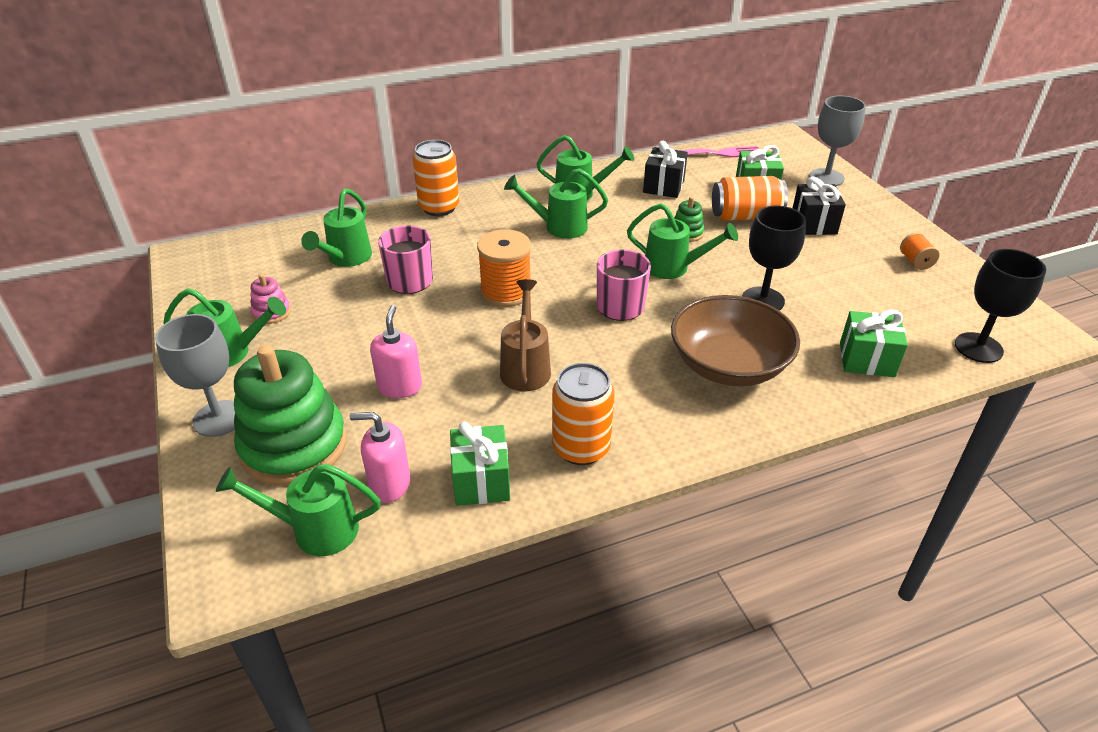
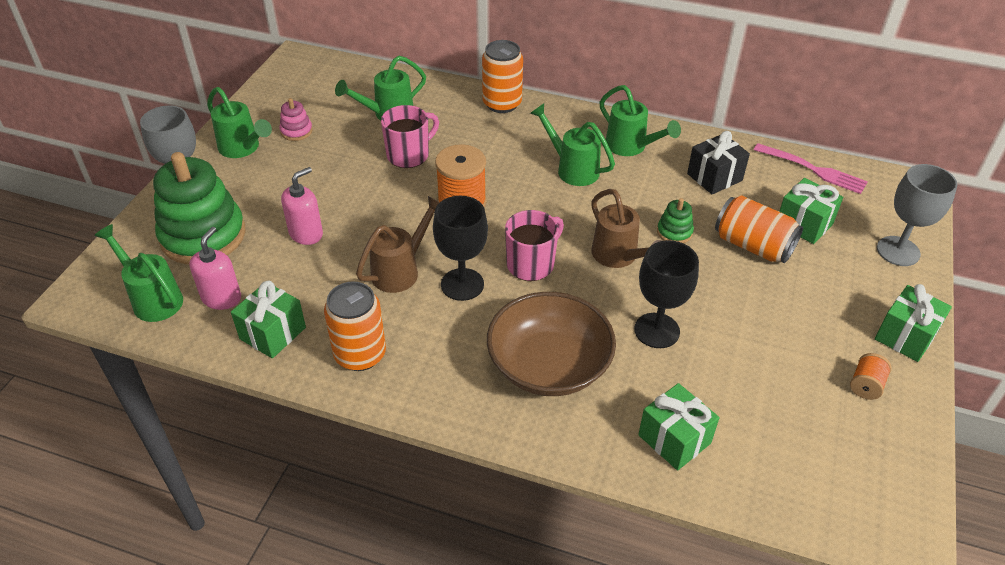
camera: 40 degrees right, 5 degrees up
(389, 484) = (222, 298): pink soap dispenser -> pink soap dispenser turned 60 degrees clockwise
(673, 268) = (619, 257): green watering can -> brown watering can
(814, 224) = (812, 289): black gift -> none
(895, 223) = (905, 336): none -> green gift
(978, 348) = (802, 502): black goblet -> black goblet (462, 284)

